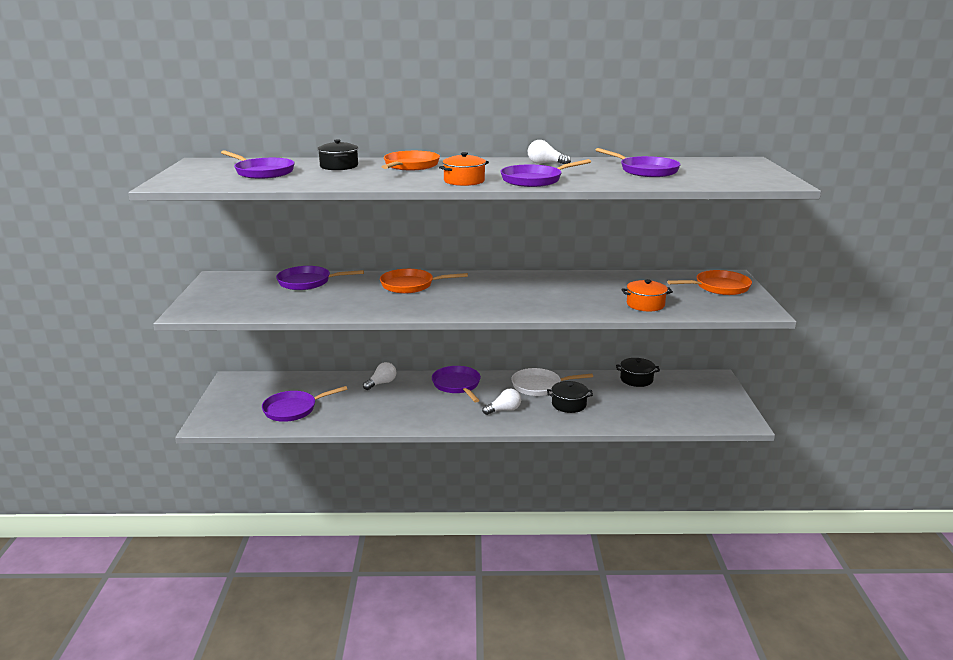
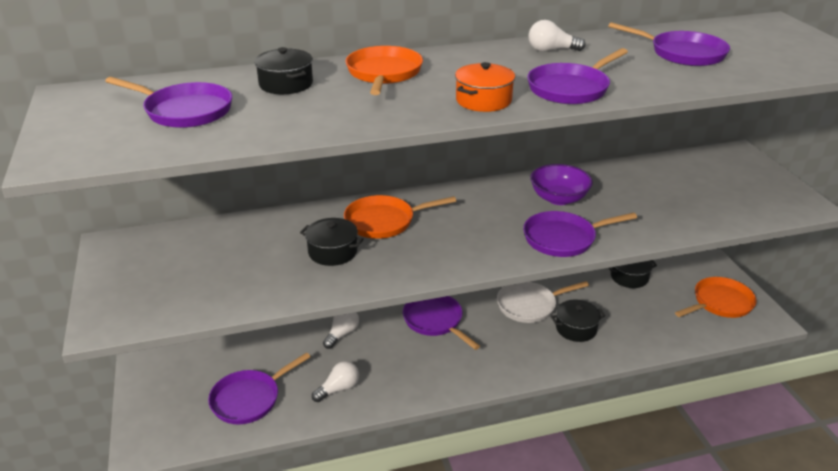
camera: 15 degrees left, 10 degrees up
(308, 282) = (245, 235): purple pan -> purple pan (563, 238)
(362, 296) = (332, 252): none -> black pot
(504, 410) = (508, 351): white light bulb -> white light bulb (339, 389)
(554, 286) = (559, 198): none -> purple bowl
(645, 304) = (680, 214): orange pot -> none
(719, 287) = (738, 173): orange pan -> orange pan (720, 303)

